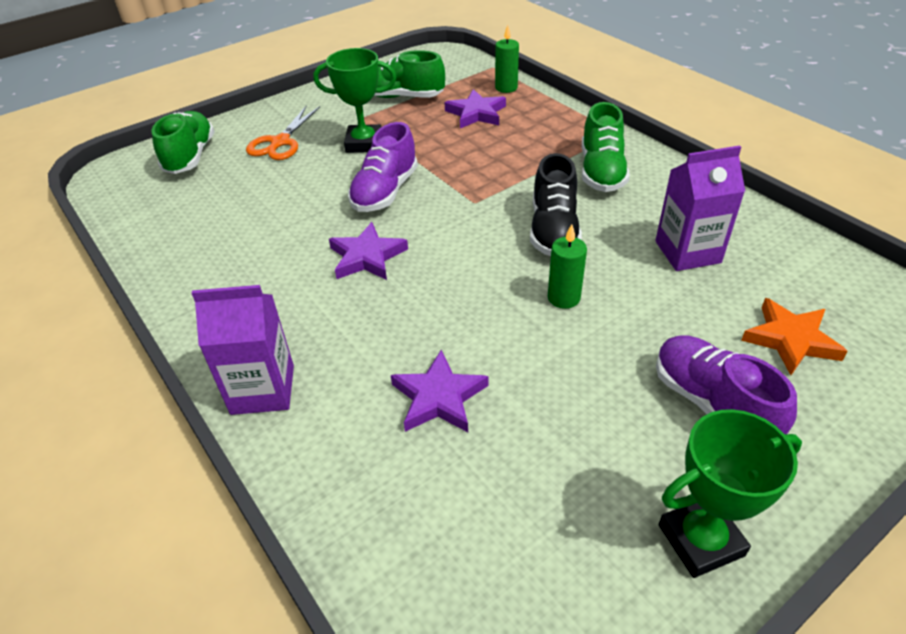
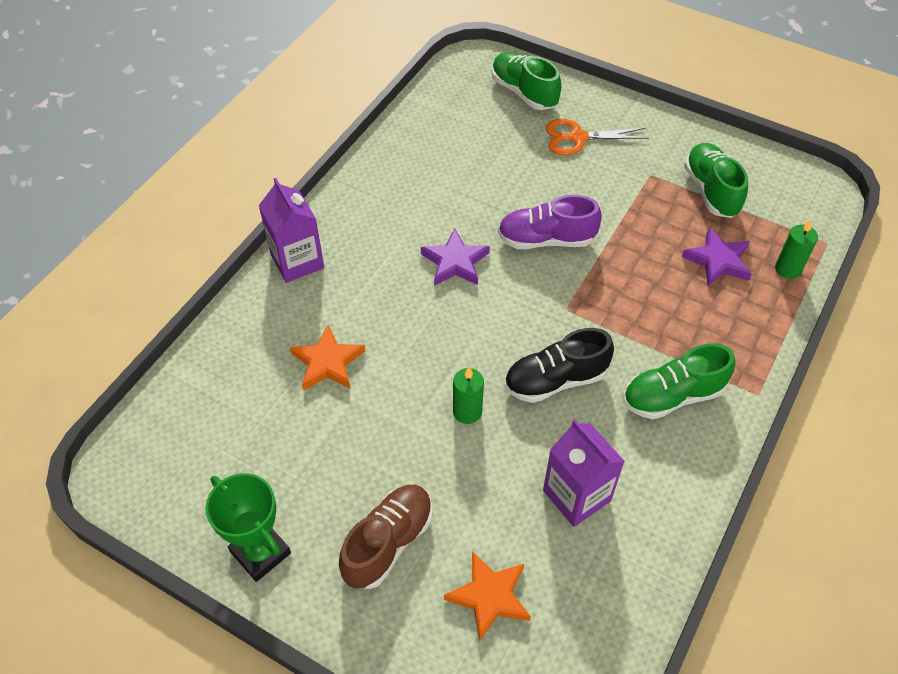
camera: 65 degrees right, 10 degrees up
(190, 156) = (524, 92): green shoe -> green shoe turned 105 degrees counterclockwise
(364, 143) = (611, 195): green trophy -> none
(438, 397) = (328, 362): purple star -> orange star
(711, 404) = (388, 542): purple shoe -> brown shoe

